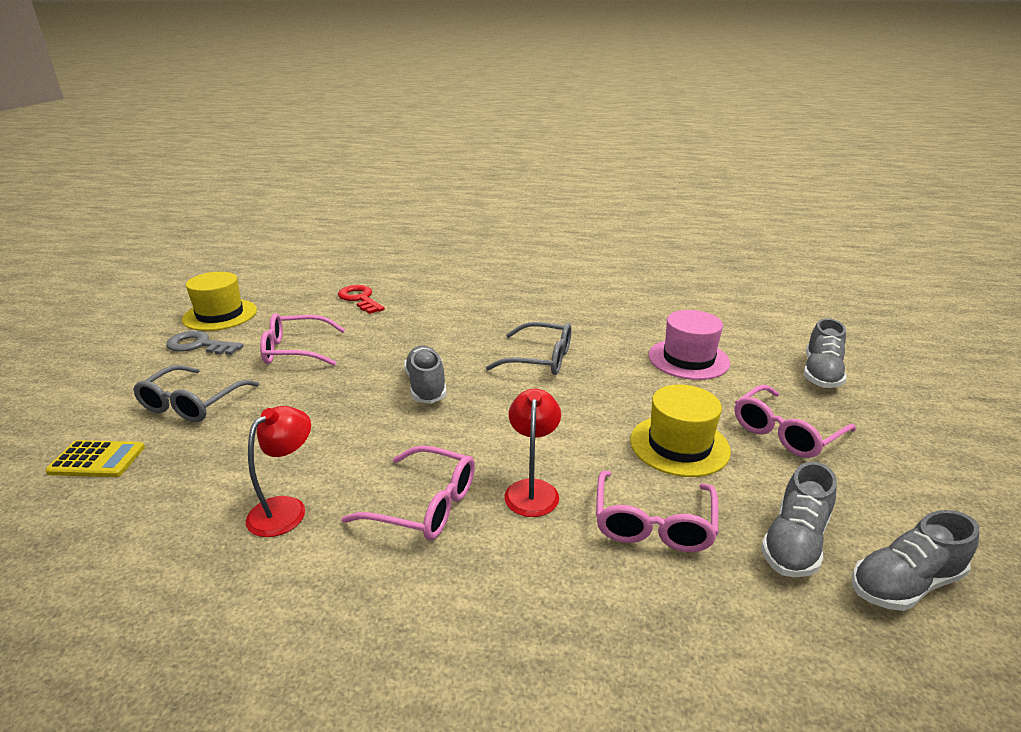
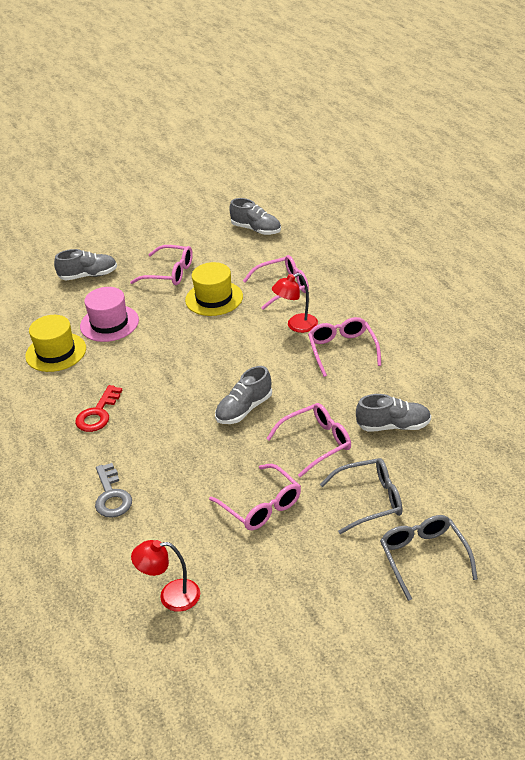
camera: 120 degrees left, 10 degrees up
(97, 460) = (452, 490): yellow calculator -> none
(199, 345) = (308, 572): grey key -> grey key (111, 496)
(220, 315) = (252, 611): yellow hat -> yellow hat (56, 352)
(286, 509) = (394, 389): red lamp -> red lamp (171, 596)
(309, 407) = (316, 443): none -> pink glasses
(360, 299) = (141, 537): red key -> red key (98, 414)
(540, 359) = (163, 380): grey glasses -> grey glasses (423, 557)
(794, 542) = (257, 254): grey shoe -> grey shoe (393, 426)

